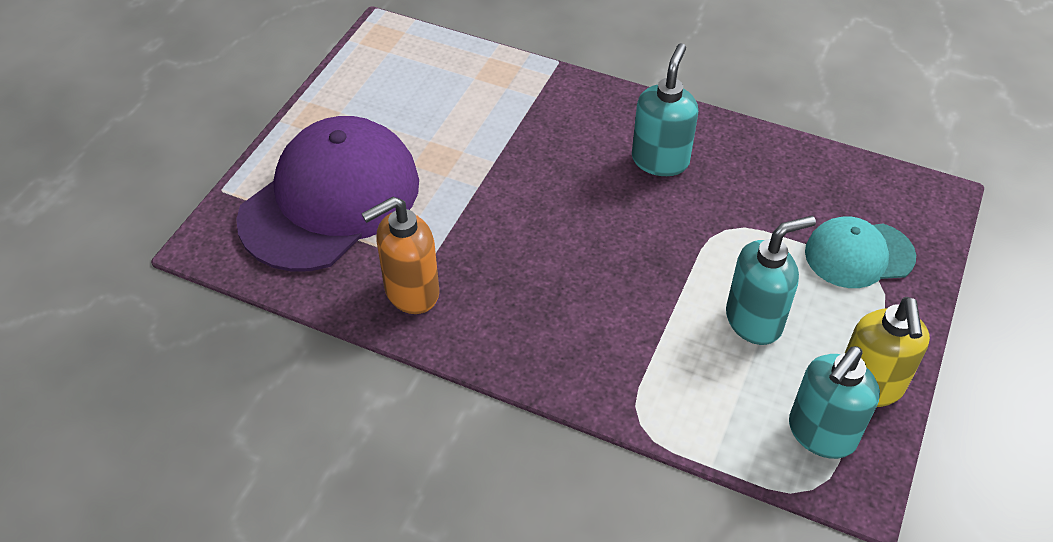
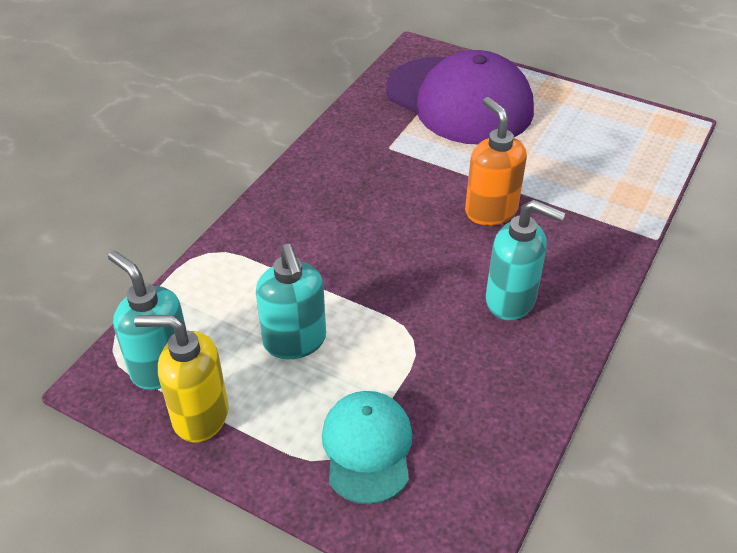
camera: 95 degrees right, 5 degrees down
(411, 292) = (360, 139): orange soap dispenser -> orange soap dispenser (490, 211)

